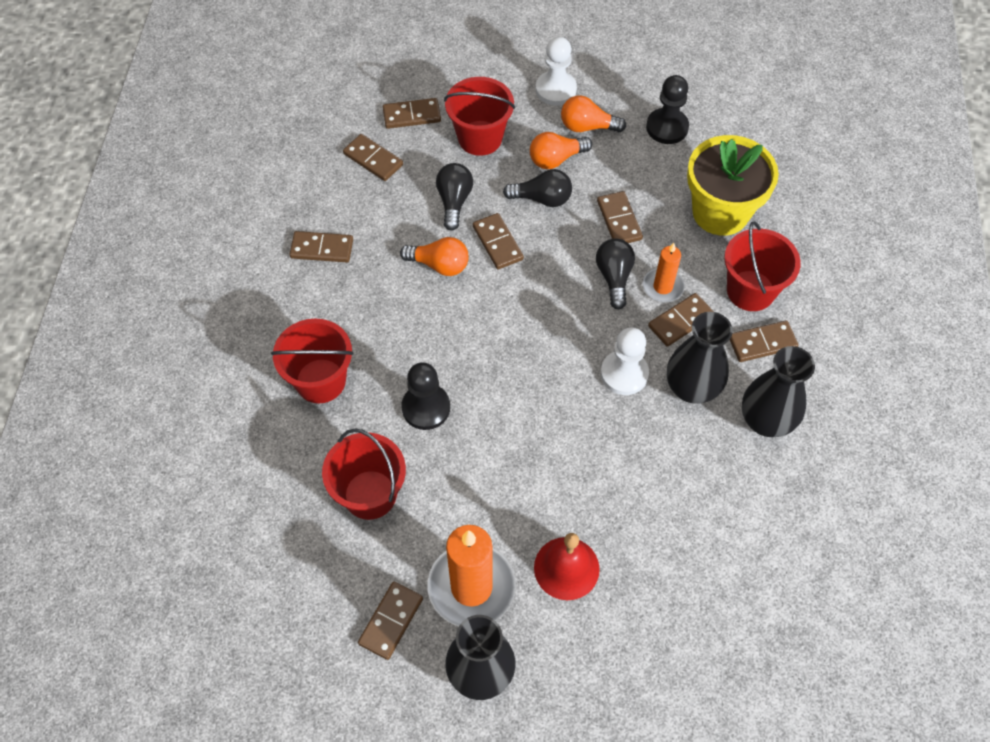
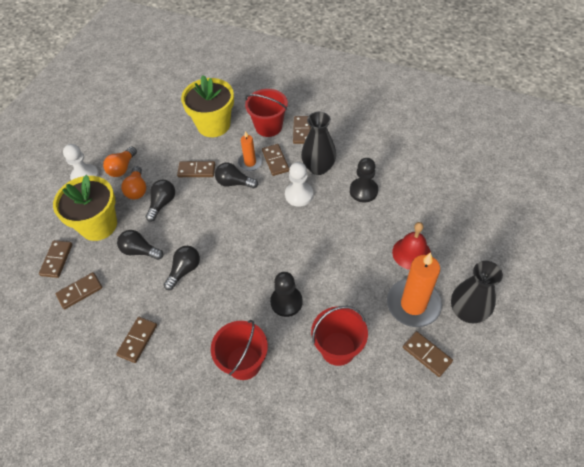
camera: 70 degrees left, 5 degrees down
(439, 265) = (184, 270): orange light bulb -> black light bulb
(480, 138) = (98, 225): red bucket -> yellow flower pot
(497, 243) = (183, 234): brown domino -> none
(667, 127) = (144, 132): black pawn -> black pawn (363, 191)
(765, 421) = (348, 143): black vase -> none

